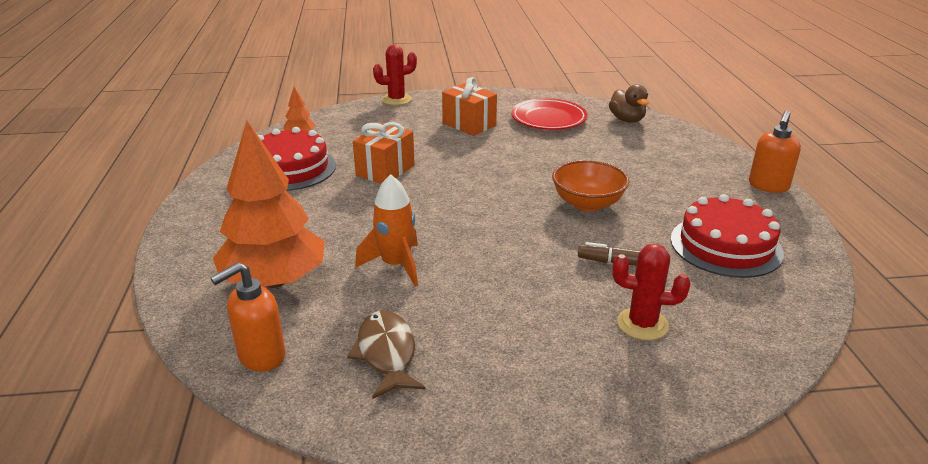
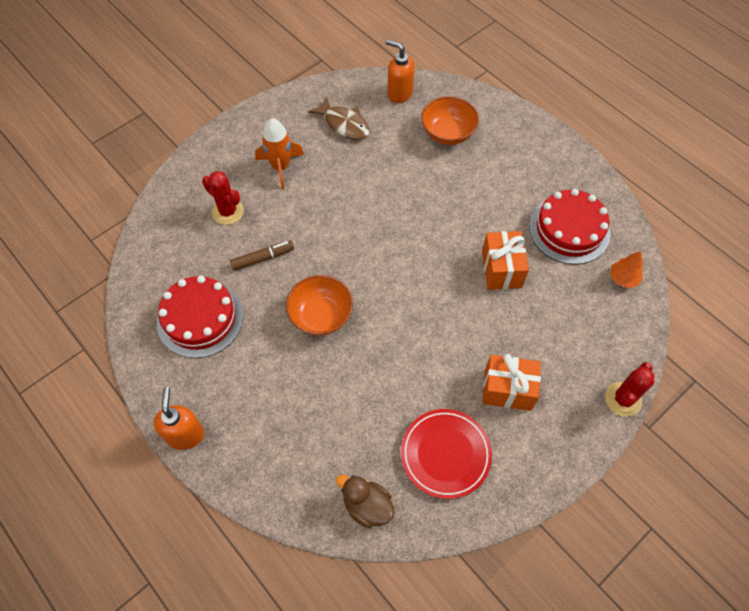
camera: 145 degrees right, 30 degrees up
(261, 356) = (399, 93): orange soap dispenser -> orange soap dispenser turned 75 degrees counterclockwise
(274, 281) = (447, 133): orange tree -> orange bowl
(396, 265) = (396, 180): orange rocket -> orange rocket (280, 167)
(642, 324) = (228, 212): red cactus -> red cactus turned 60 degrees clockwise

